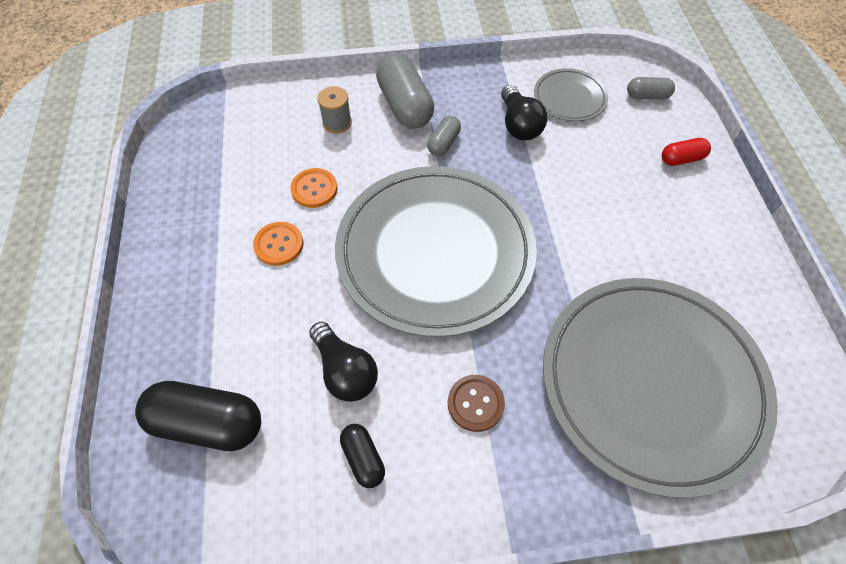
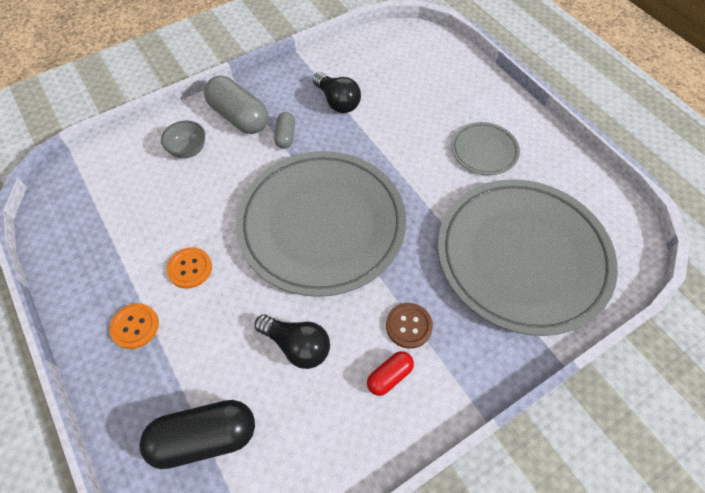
camera: 25 degrees left, 0 degrees up
(314, 189) = (197, 211): orange button -> orange button (135, 326)
(337, 123) = (188, 150): grey spool -> grey bowl
(363, 458) = (345, 405): black capsule -> none
(569, 98) = (365, 68): grey plate -> grey plate (484, 150)
(647, 96) = (421, 48): grey capsule -> none
(681, 159) = (467, 87): red capsule -> red capsule (389, 376)

